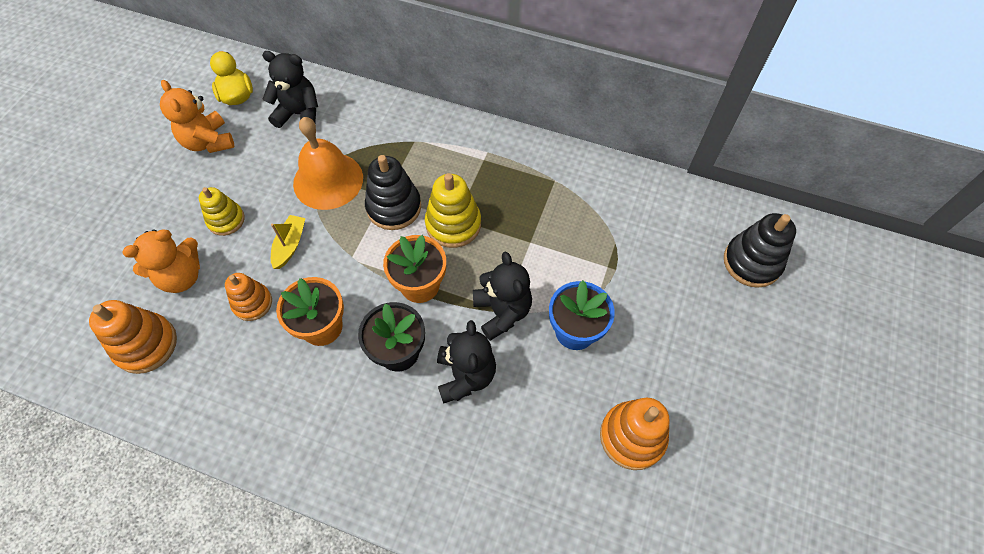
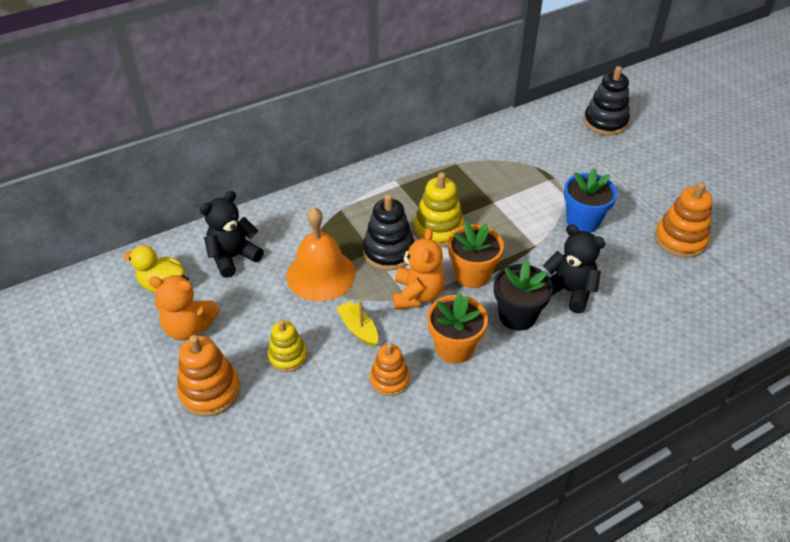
camera: 50 degrees left, 15 degrees down
(146, 345) = (359, 473): orange stacking toy -> orange stacking toy (210, 391)
(181, 276) = (313, 414): orange teddy bear -> orange teddy bear (417, 295)
(502, 312) = (535, 246): black teddy bear -> none

